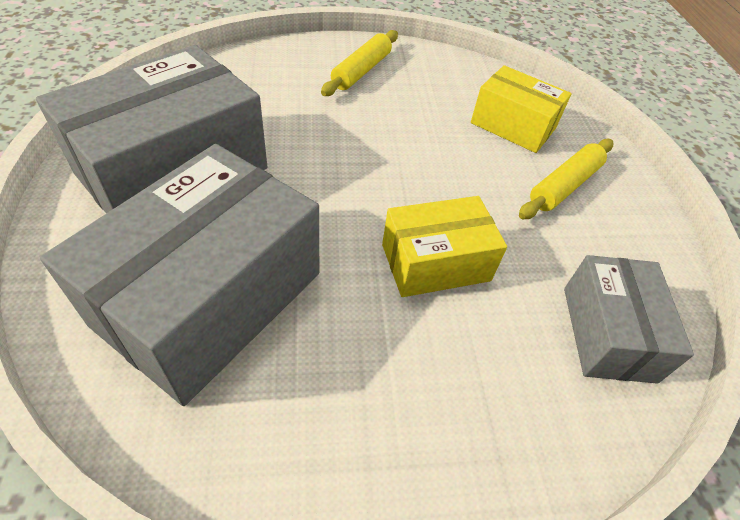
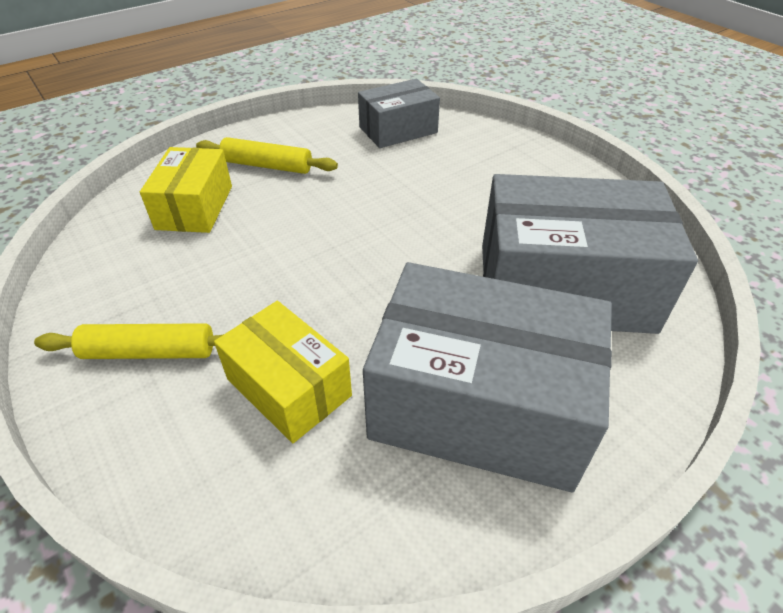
camera: 115 degrees left, 5 degrees down
(435, 262) = (412, 200): yellow box -> yellow box (289, 387)

